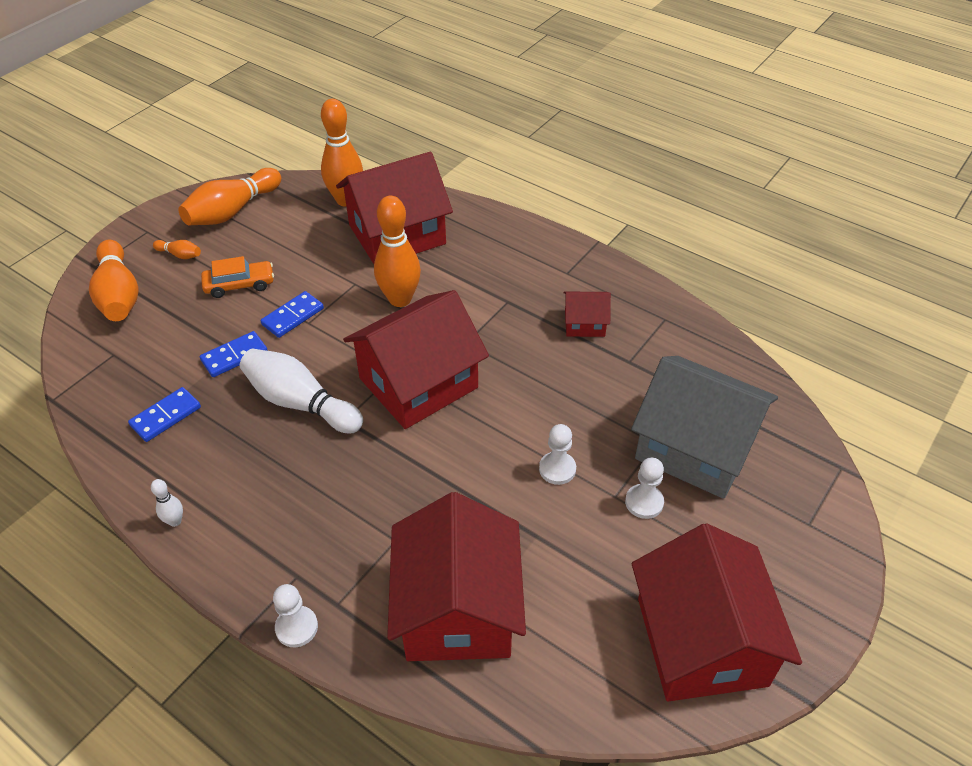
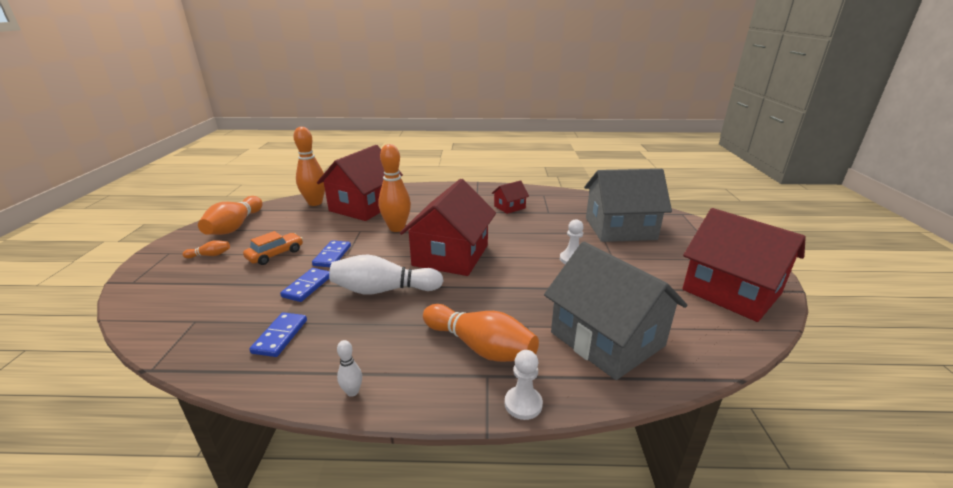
camera: 35 degrees left, 20 degrees down
(119, 295) = (171, 289): orange bowling pin -> orange bowling pin (480, 347)
(457, 609) = (607, 339): red house -> grey house
(644, 502) = (628, 254): white pawn -> none

